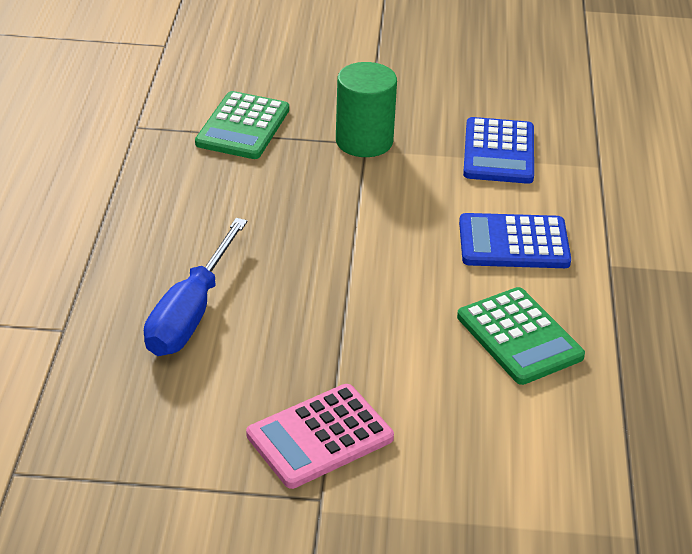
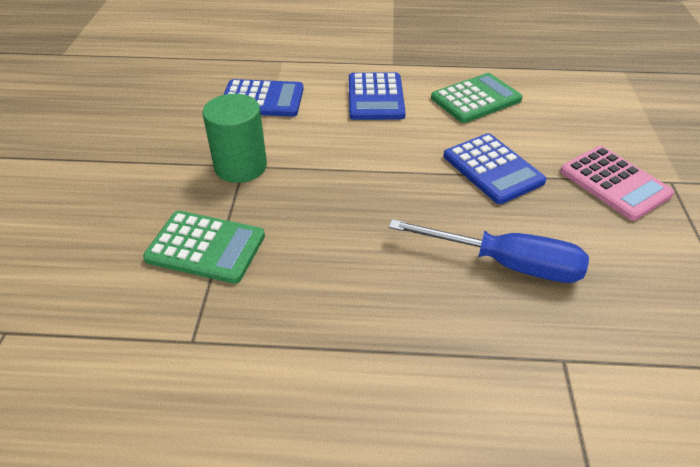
camera: 90 degrees left, 5 degrees up
(354, 328) = (493, 169): none -> blue calculator

